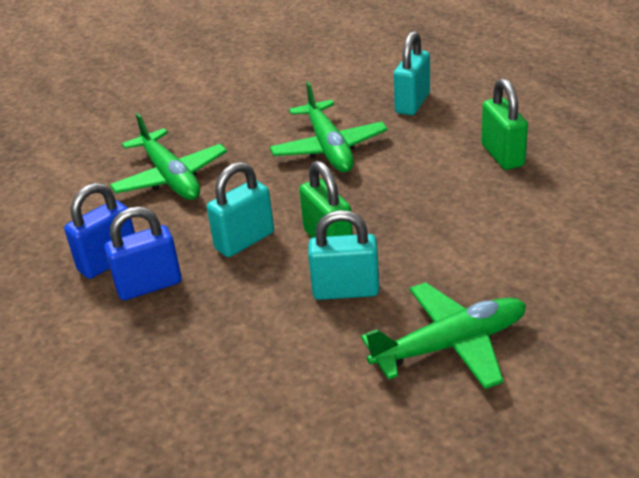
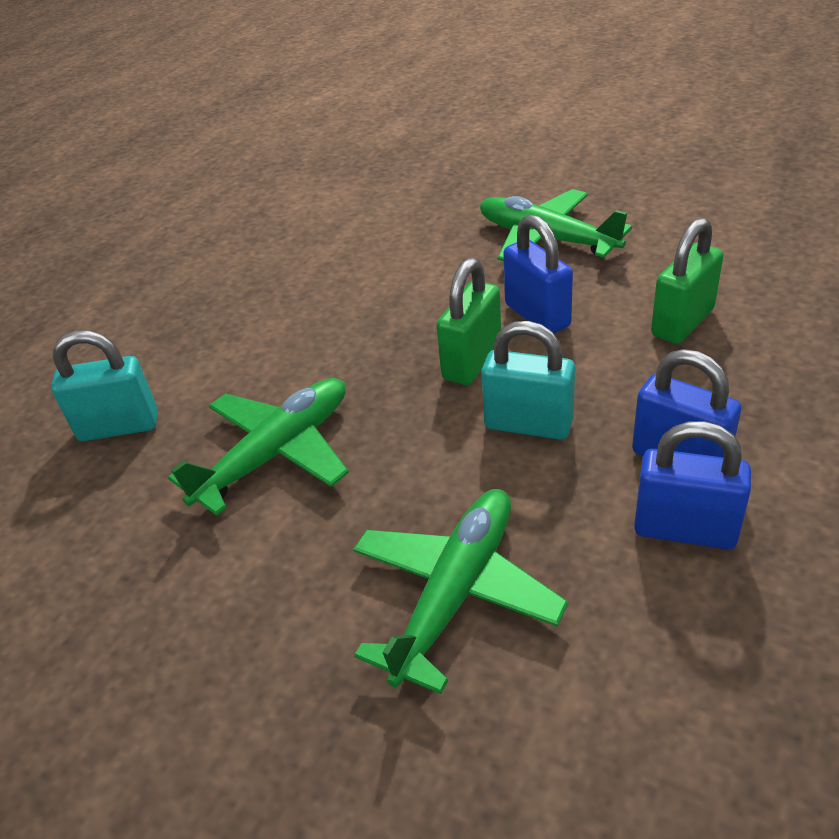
camera: 120 degrees left, 5 degrees up
(346, 290) = (537, 315): turquoise padlock -> blue padlock
(502, 155) = (226, 312): green padlock -> green padlock (682, 322)

